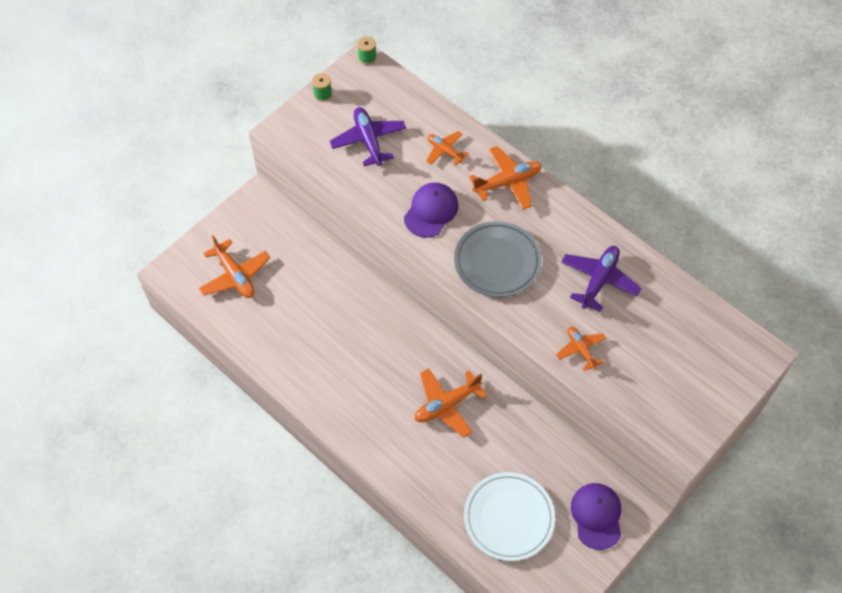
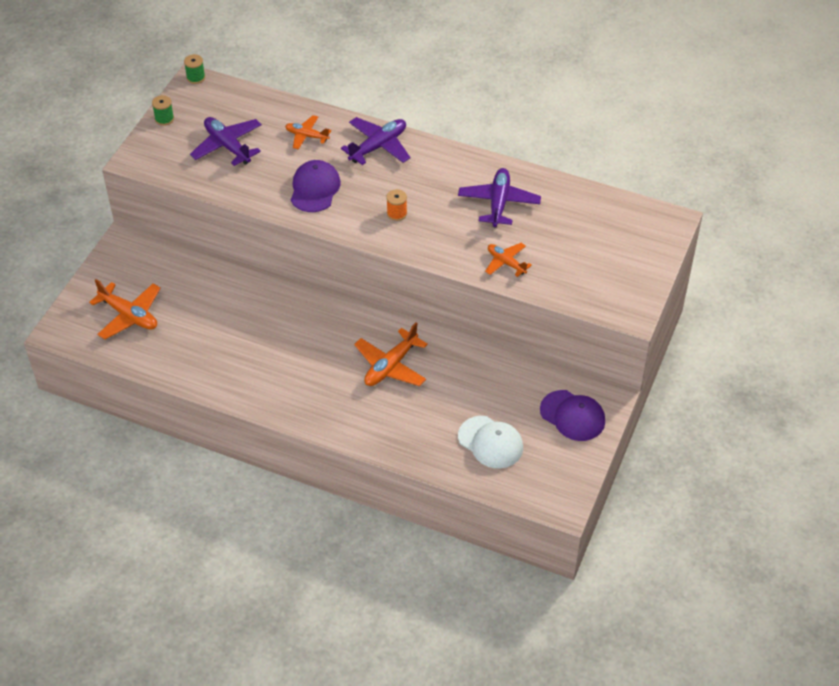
camera: 20 degrees left, 10 degrees down
(497, 262) = (397, 213): grey plate -> orange spool
(507, 182) = (378, 146): orange plane -> purple plane
(508, 518) = (490, 442): white plate -> white cap
(596, 516) = (572, 416): purple cap -> purple cap turned 150 degrees clockwise

